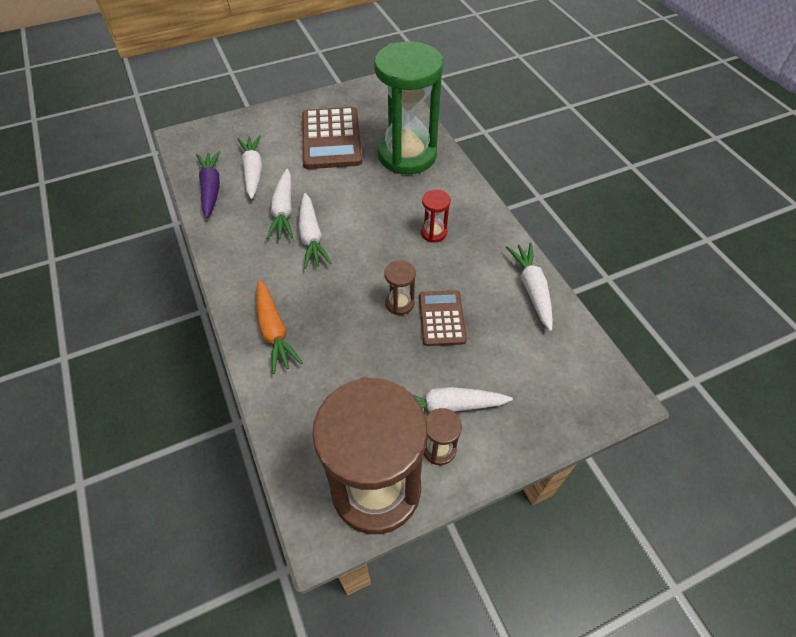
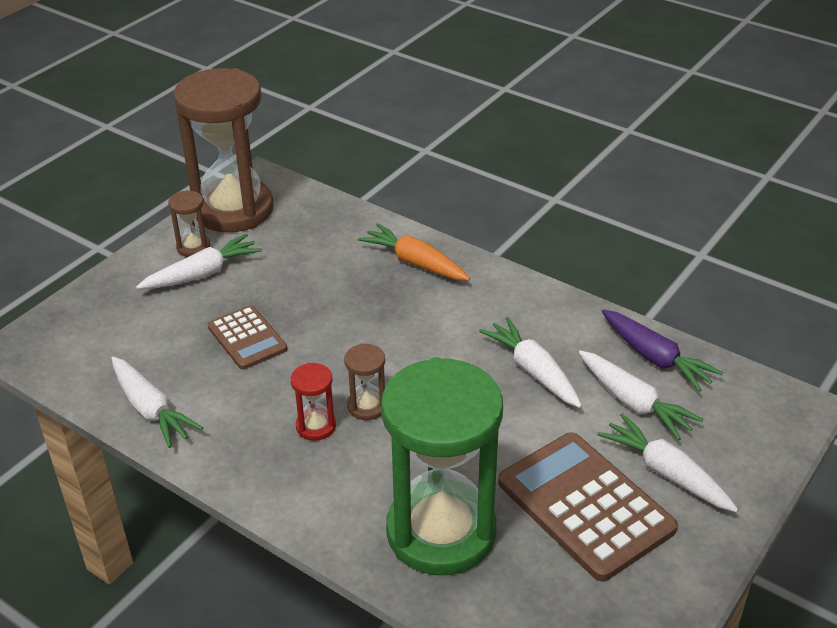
camera: 150 degrees right, 15 degrees down
(311, 237) = (467, 357): white carrot -> white carrot (666, 473)
(399, 303) = (304, 333): brown hourglass -> brown hourglass (367, 406)

